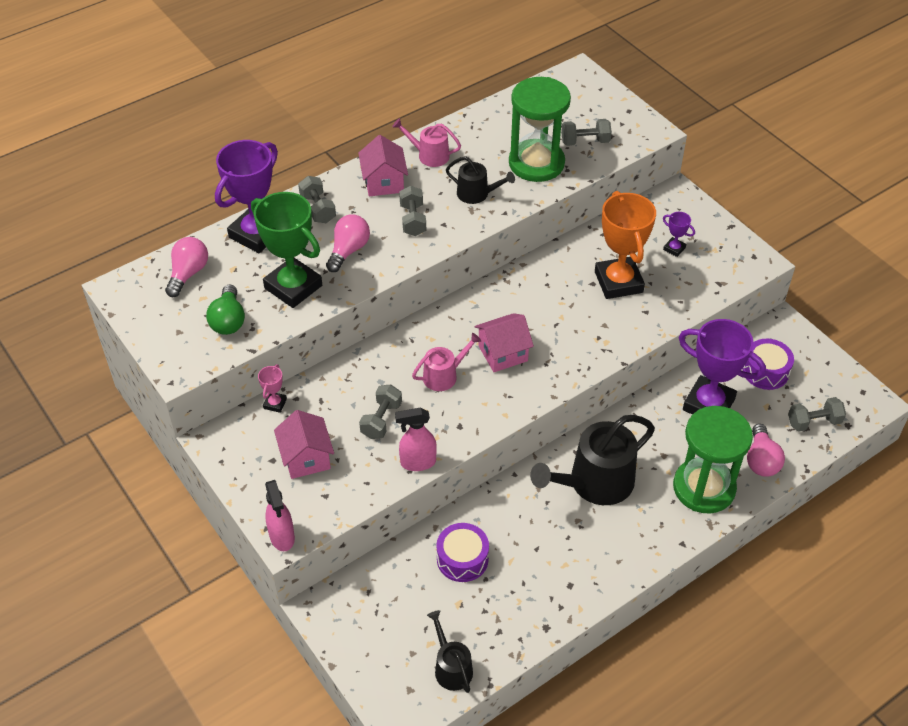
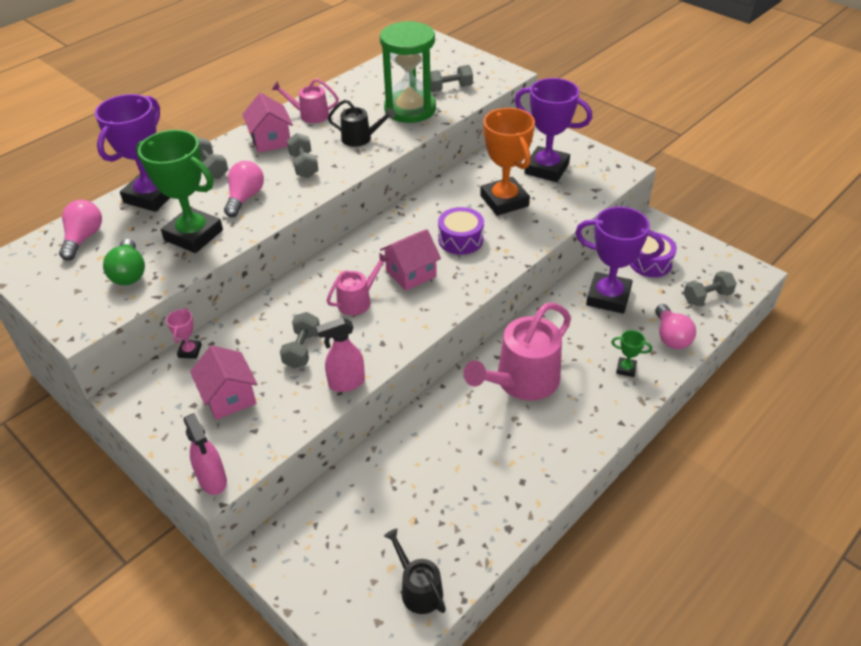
camera: 10 degrees left, 5 degrees down
(462, 559) = (407, 475): purple drum -> purple drum (460, 239)
(595, 483) = (522, 381): black watering can -> pink watering can
(674, 249) = (546, 169): purple trophy -> purple trophy, size x2.32
(704, 488) = (626, 369): green hourglass -> green trophy

